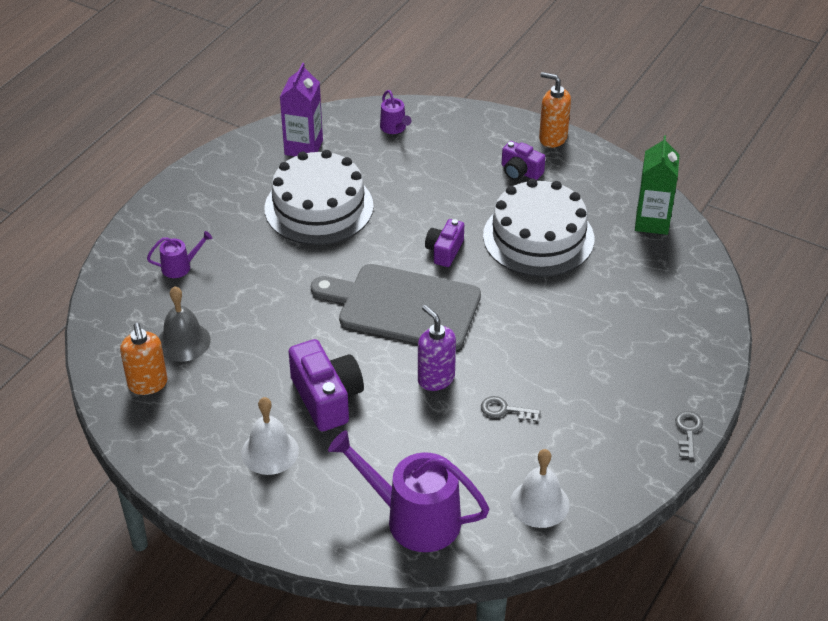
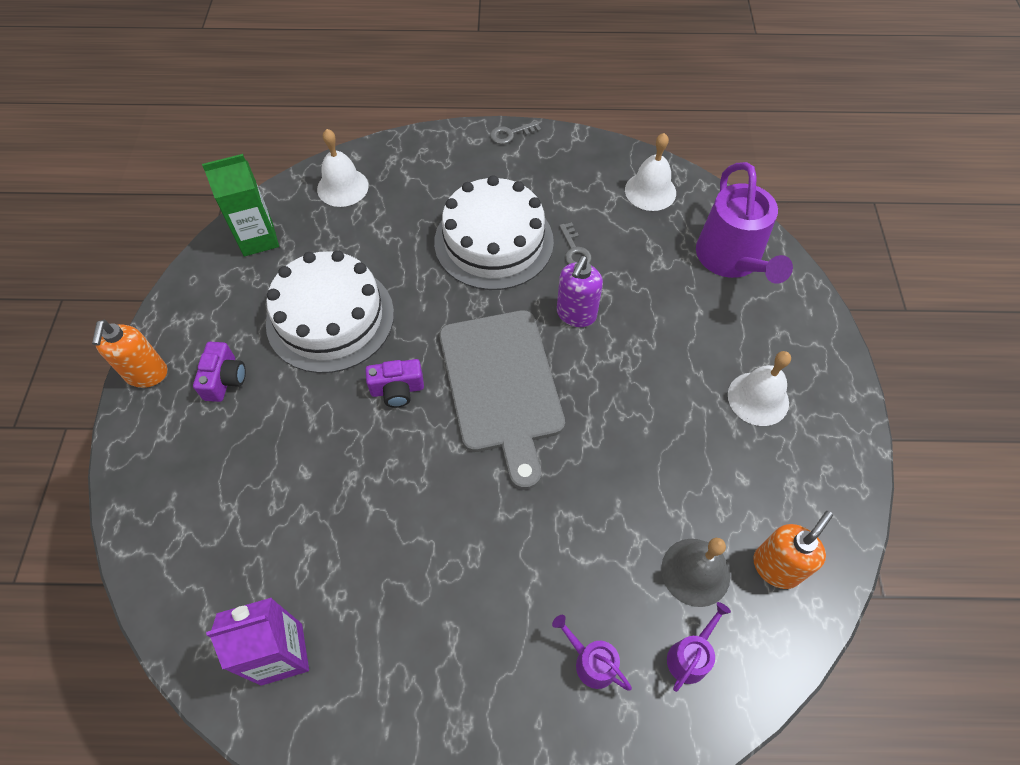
camera: 120 degrees left, 15 degrees up
(319, 207) = (393, 560): white cake -> white cake (494, 241)
(326, 398) = (663, 388): purple camera -> none
(394, 128) = (191, 558): purple watering can -> purple watering can (690, 656)
(684, 288) = (342, 187): none -> white bell

